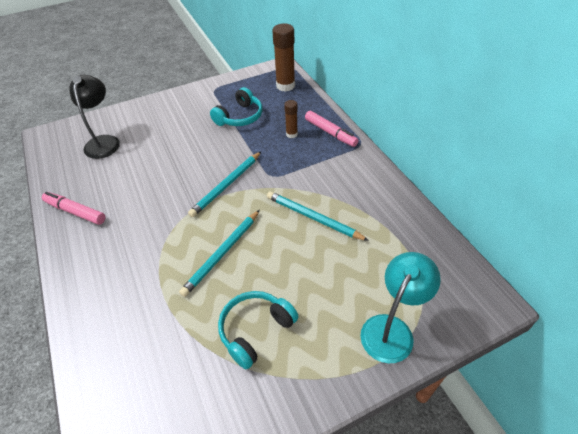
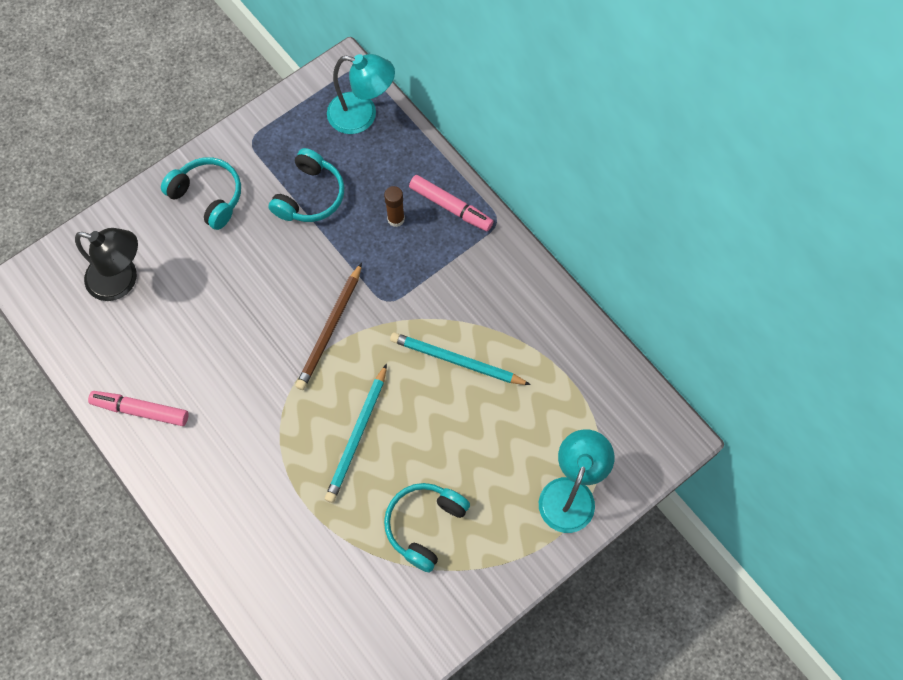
camera: 15 degrees left, 20 degrees up
(104, 141) = (122, 280): black lamp -> black lamp turned 120 degrees clockwise
(177, 110) = (208, 197): none -> turquoise headphones
(226, 185) = (330, 329): turquoise pencil -> brown pencil
(285, 86) = (362, 116): brown glue stick -> turquoise lamp

